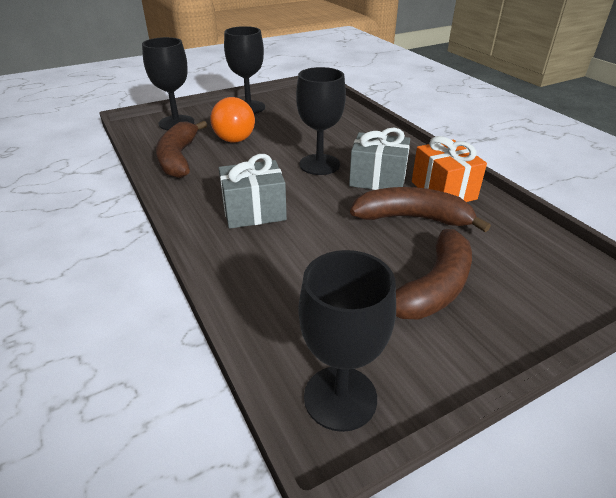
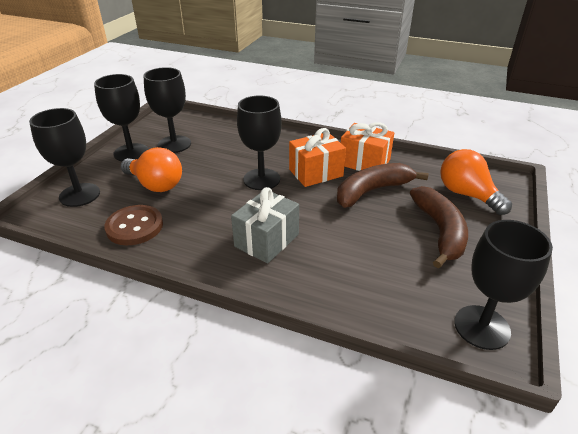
camera: 40 degrees left, 0 degrees up
(179, 158) = (134, 226): brown banana -> brown button
(288, 112) = (174, 144): none -> black goblet
(377, 179) = (316, 173): grey gift -> orange gift
(526, 272) = (467, 195): none -> orange light bulb

